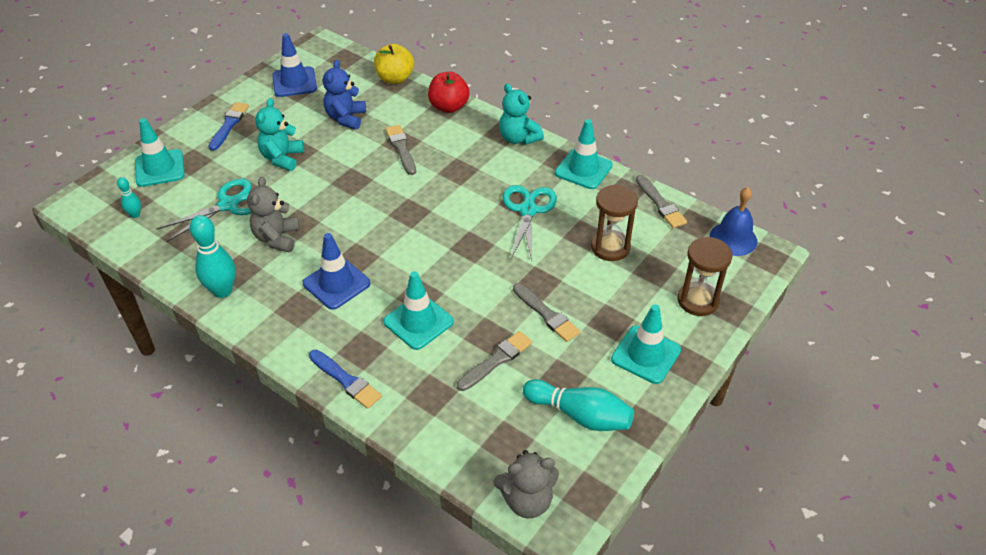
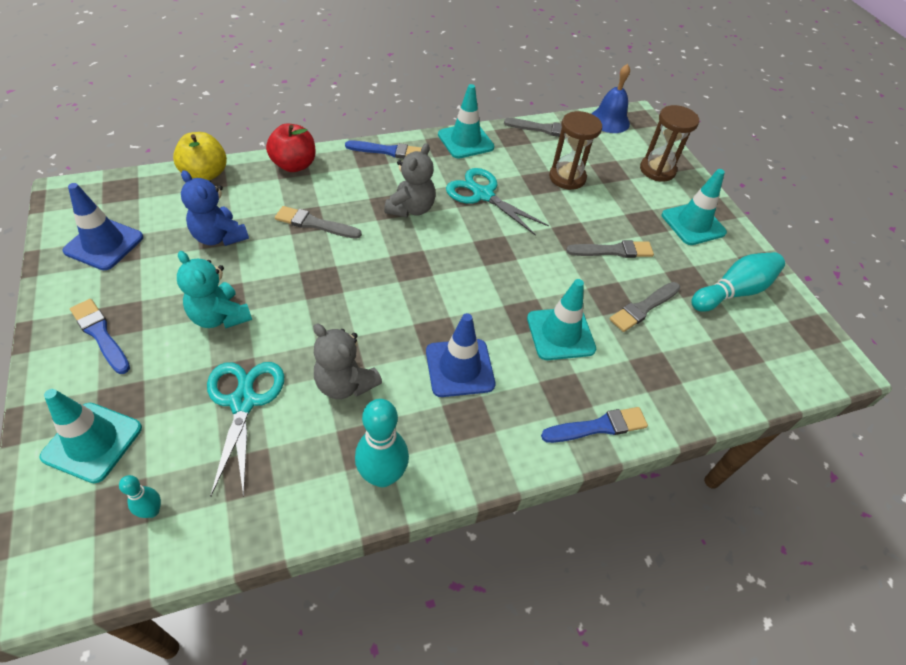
camera: 60 degrees left, 5 degrees up
(496, 360) = (643, 308): grey brush -> grey brush turned 120 degrees counterclockwise
(518, 138) = (388, 151): turquoise teddy bear -> blue brush
(527, 500) = (805, 371): grey teddy bear -> grey teddy bear (411, 209)

